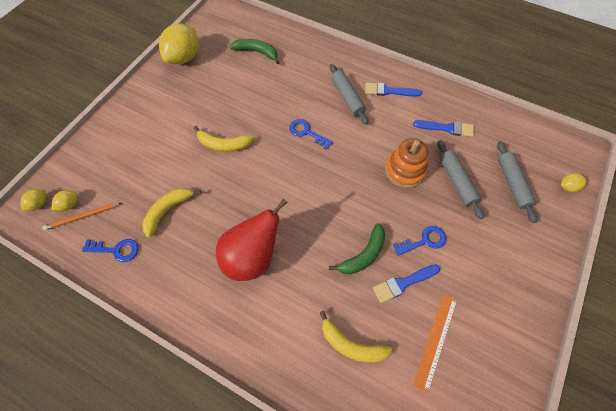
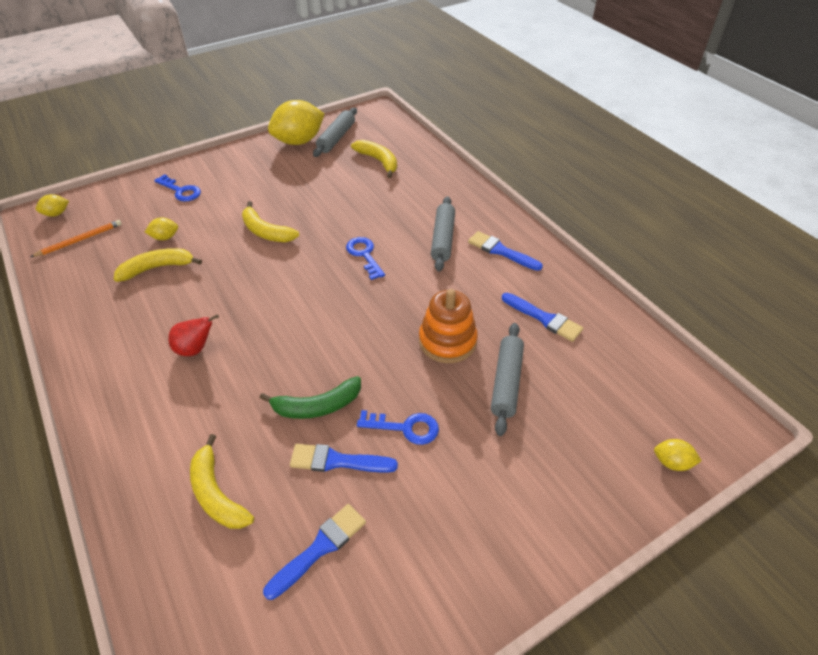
camera: 30 degrees right, 15 degrees down
(69, 205) = (79, 225): yellow lemon -> yellow lemon (165, 237)
(82, 217) = (80, 240): orange pencil -> orange pencil turned 135 degrees clockwise
(116, 250) = (80, 281): blue key -> blue key (181, 191)
(252, 258) = (195, 349): red pear -> red pear, size x0.50
(257, 52) = (379, 161): green banana -> yellow banana
(435, 340) = (320, 548): orange ruler -> blue brush
(512, 184) = (585, 420): grey rolling pin -> grey rolling pin (336, 138)

